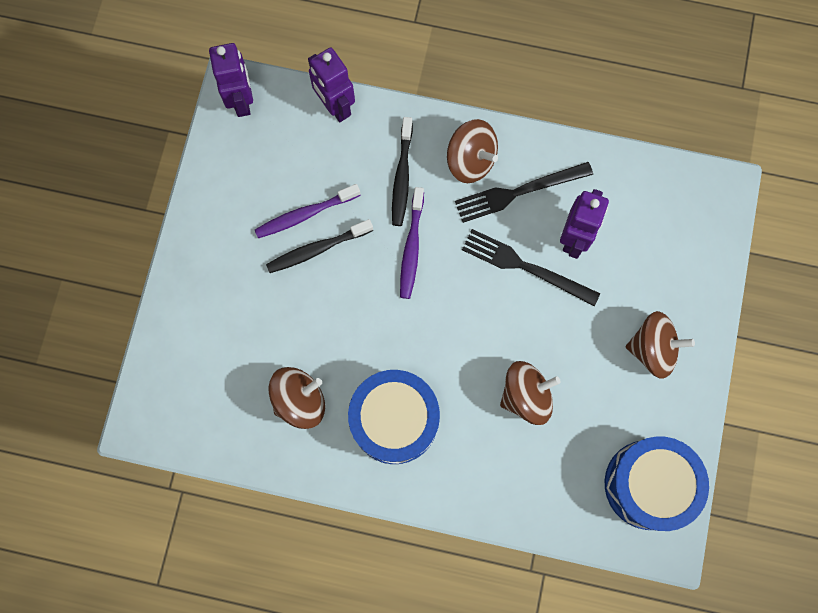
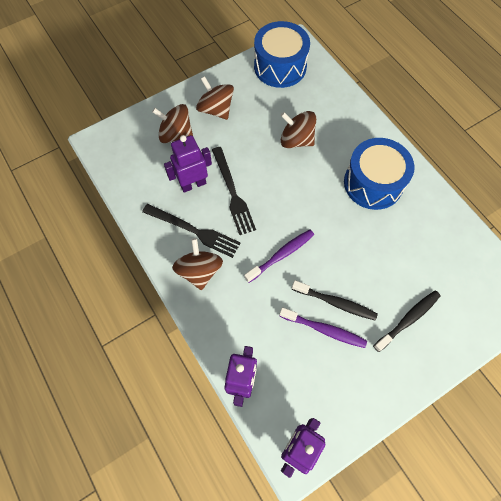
camera: 135 degrees left, 10 degrees down
(300, 400) = (416, 233): brown spinning top -> brown spinning top (176, 134)
(402, 177) = (247, 298): black toothbrush -> black toothbrush (408, 319)

